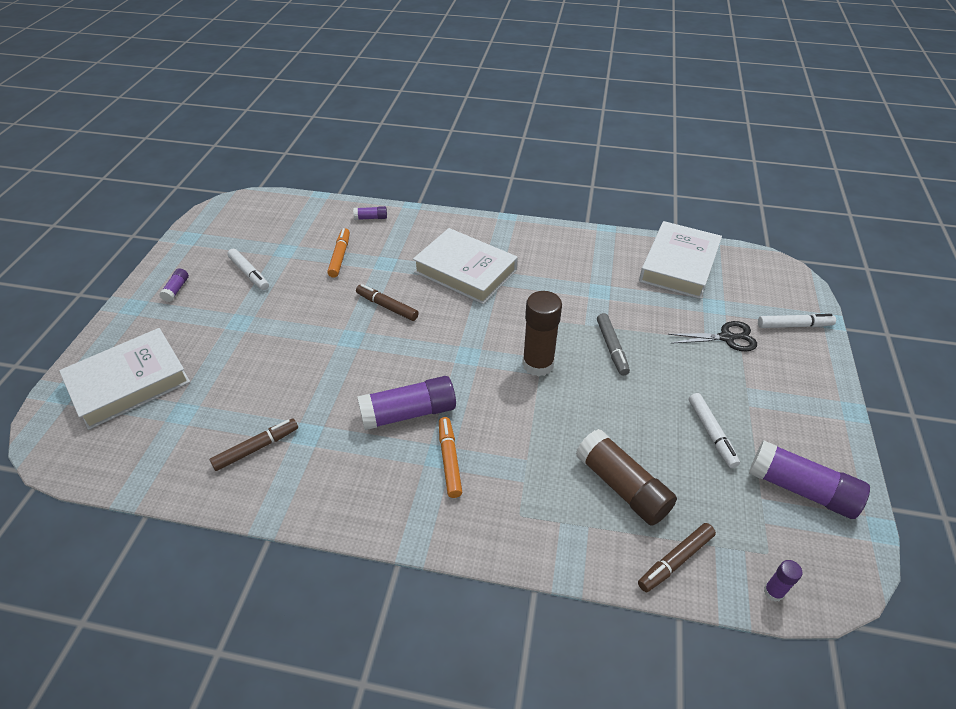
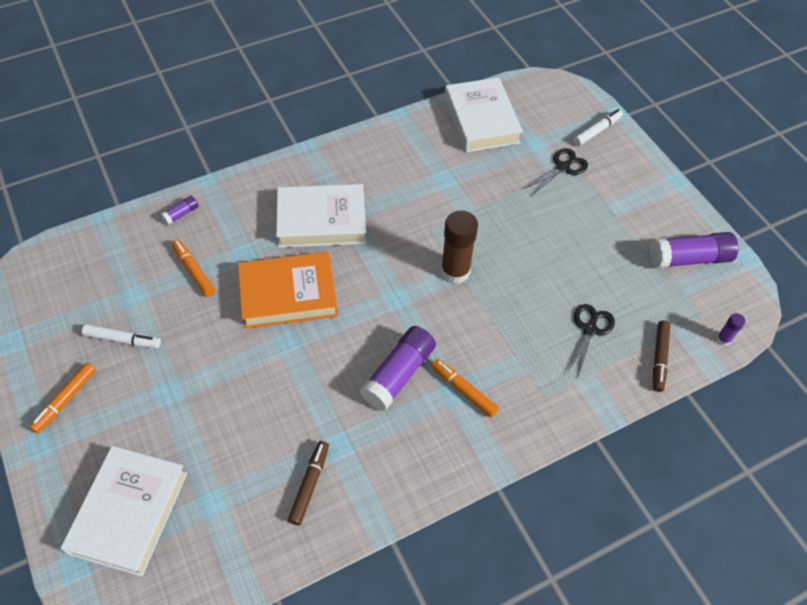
camera: 40 degrees left, 10 degrees up
(176, 289) = (65, 400): purple glue stick -> orange marker
(387, 306) = (288, 294): brown marker -> orange book
(611, 348) = (494, 224): grey marker -> none
(622, 486) = (589, 330): brown glue stick -> black scissors
(711, 433) = (611, 252): white marker -> none

